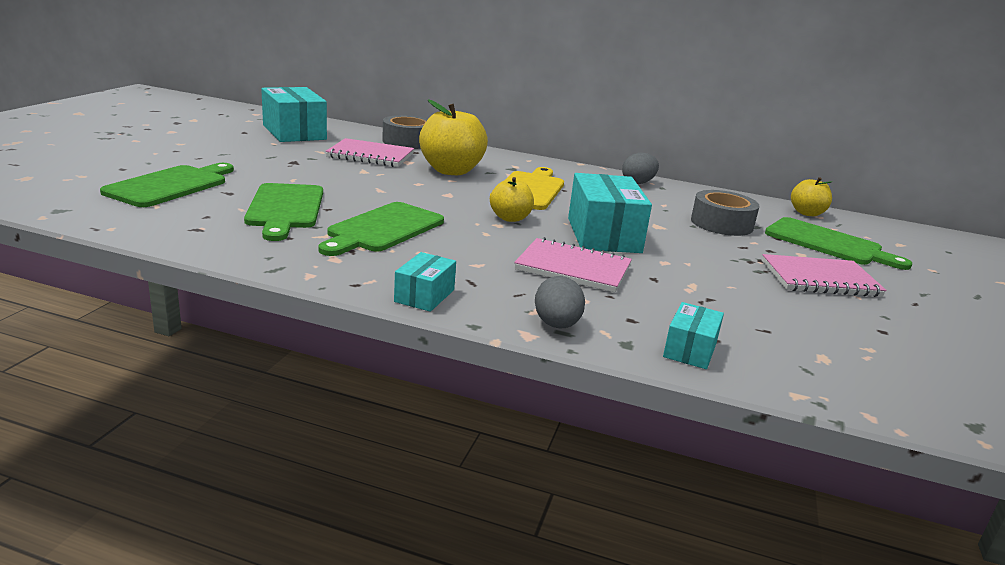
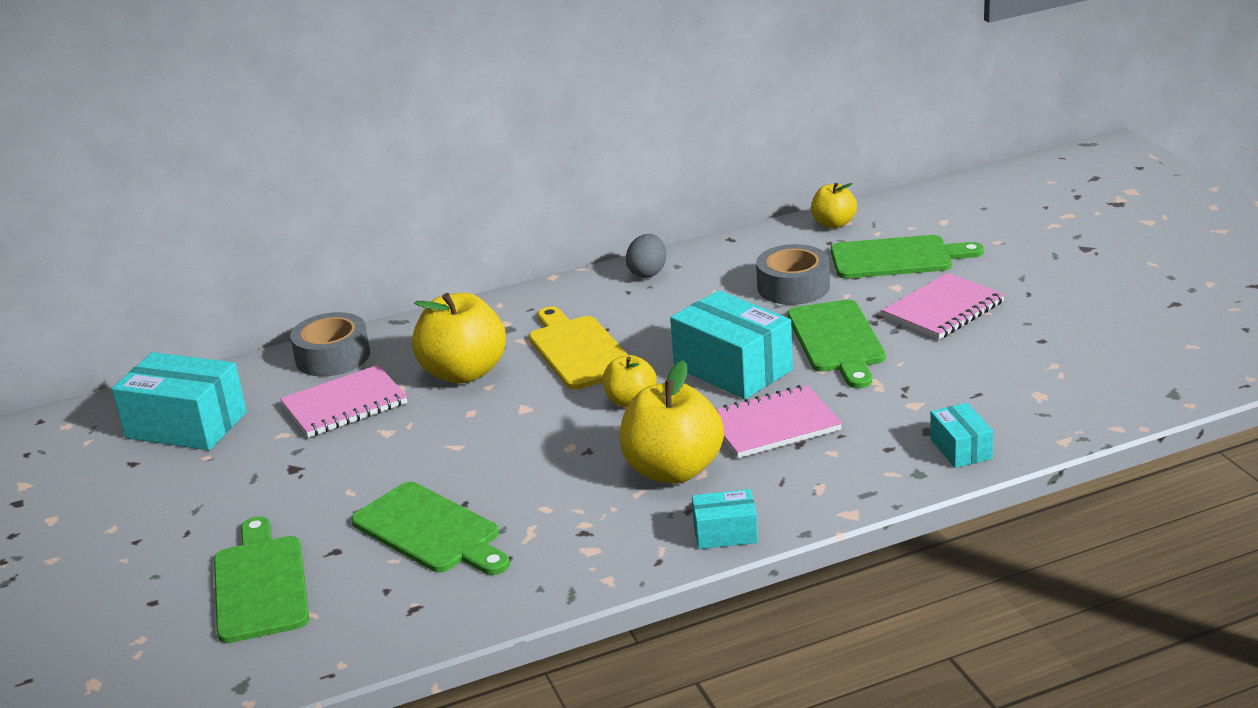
camera: 35 degrees left, 5 degrees up
(383, 229) = (560, 491): green cutting board -> green cutting board (837, 340)
(424, 295) = (725, 533): turquoise box -> turquoise box turned 75 degrees counterclockwise
(464, 254) = (673, 470): none -> yellow apple
(556, 325) = (853, 491): grey egg -> none

